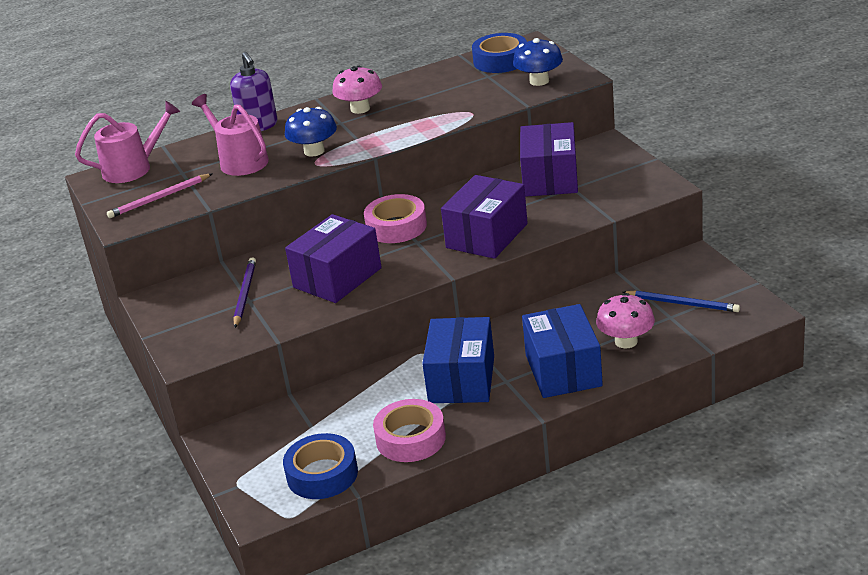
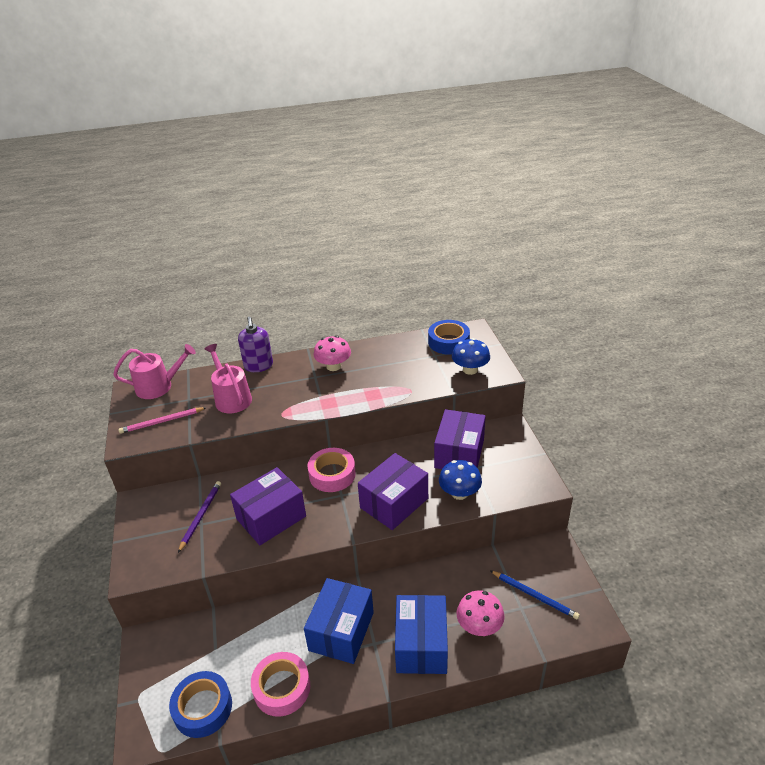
camera: 10 degrees right, 5 degrees up
(314, 151) = (285, 401): blue mushroom -> blue mushroom (459, 493)

